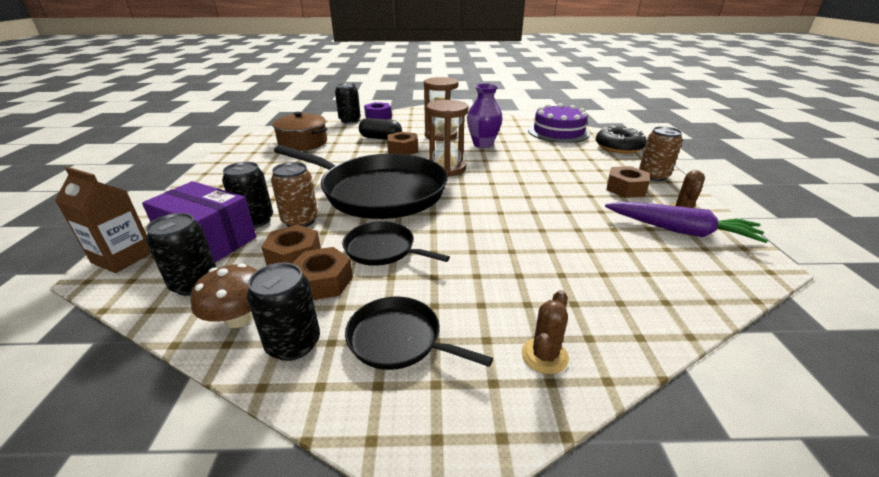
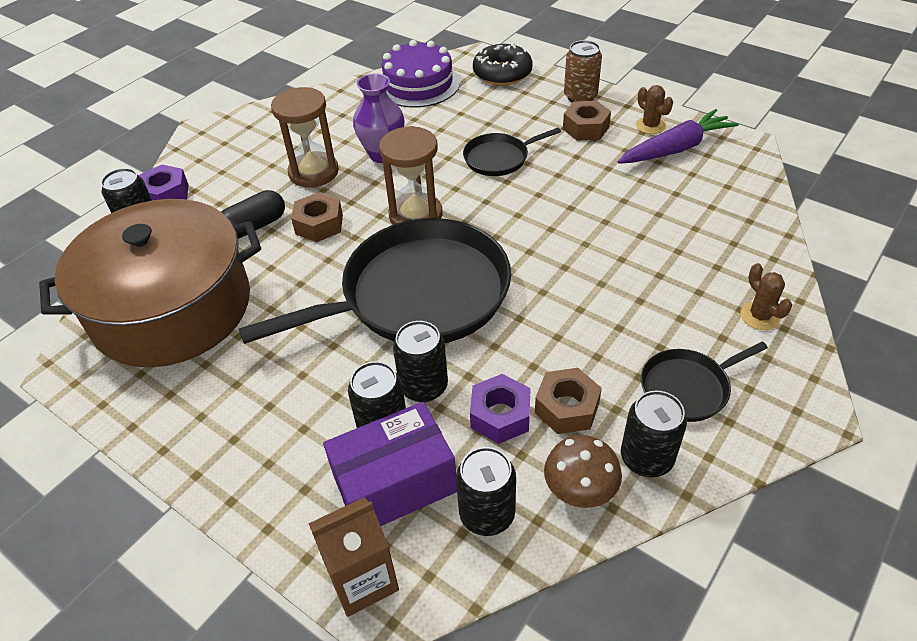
camera: 50 degrees left, 15 degrees up
(294, 256) = (500, 415): brown nut -> purple nut
(300, 221) = (423, 386): brown can -> black can
(303, 143) = (172, 308): brown pot -> brown pot, size x1.90
(383, 249) = (545, 342): black pan -> black pan (499, 158)

